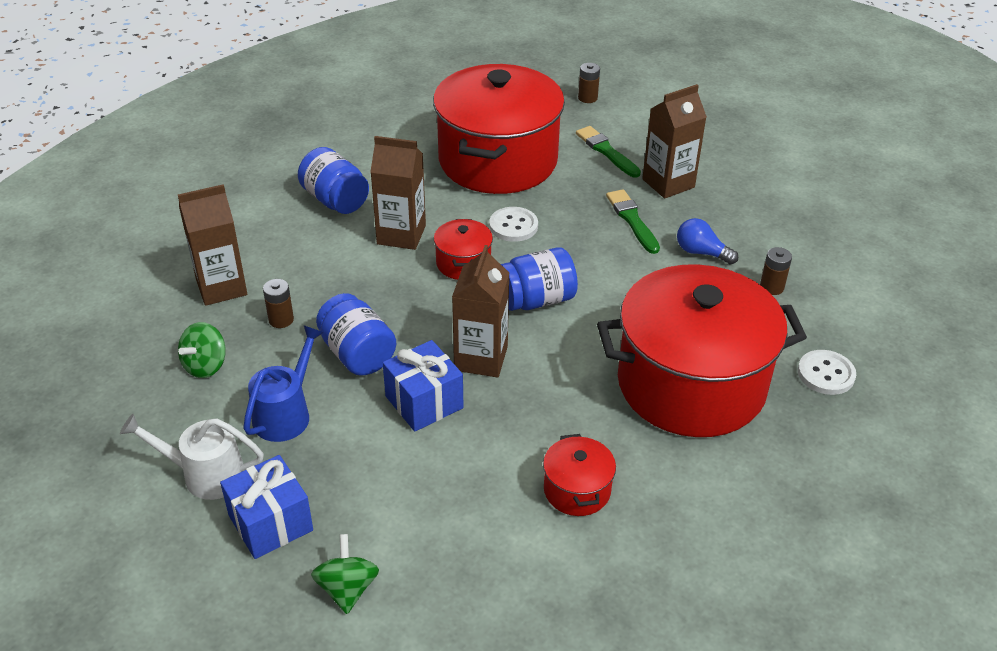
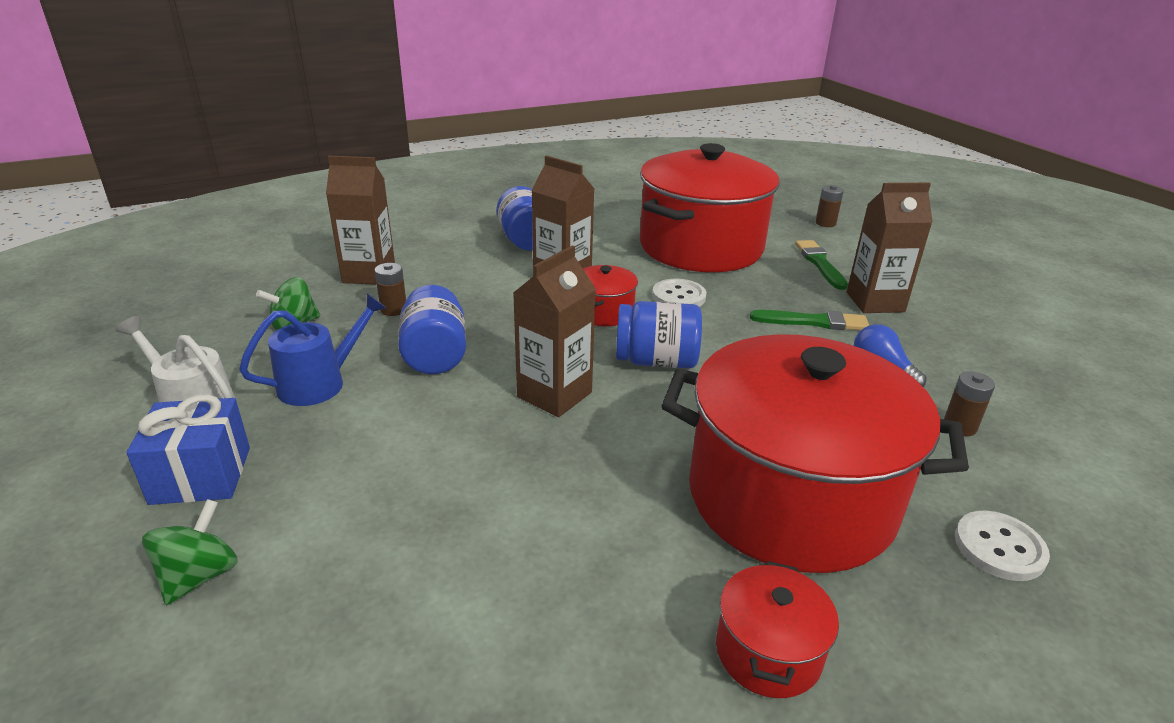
camera: 25 degrees right, 10 degrees down
(424, 402) = (460, 415): blue gift -> none
(577, 490) = (557, 568): red pot -> red pot (768, 652)
(632, 220) = (813, 322): green brush -> green brush turned 90 degrees clockwise

